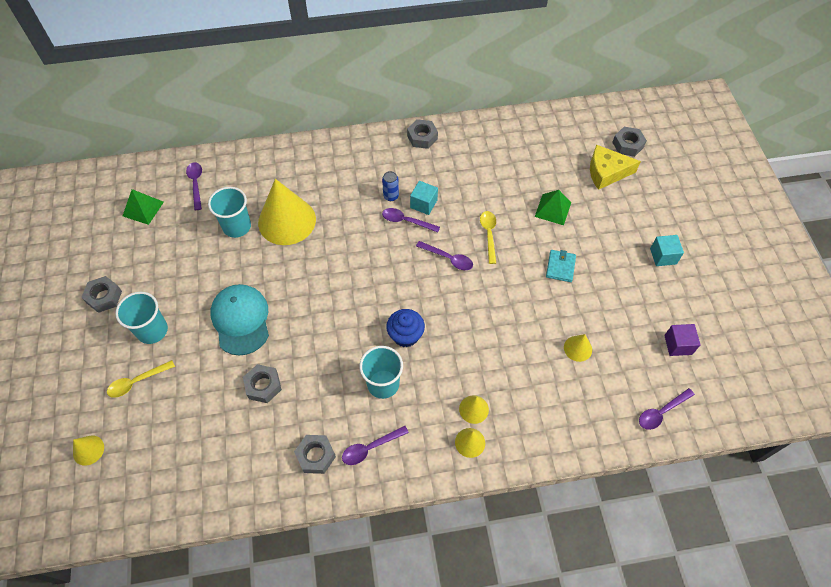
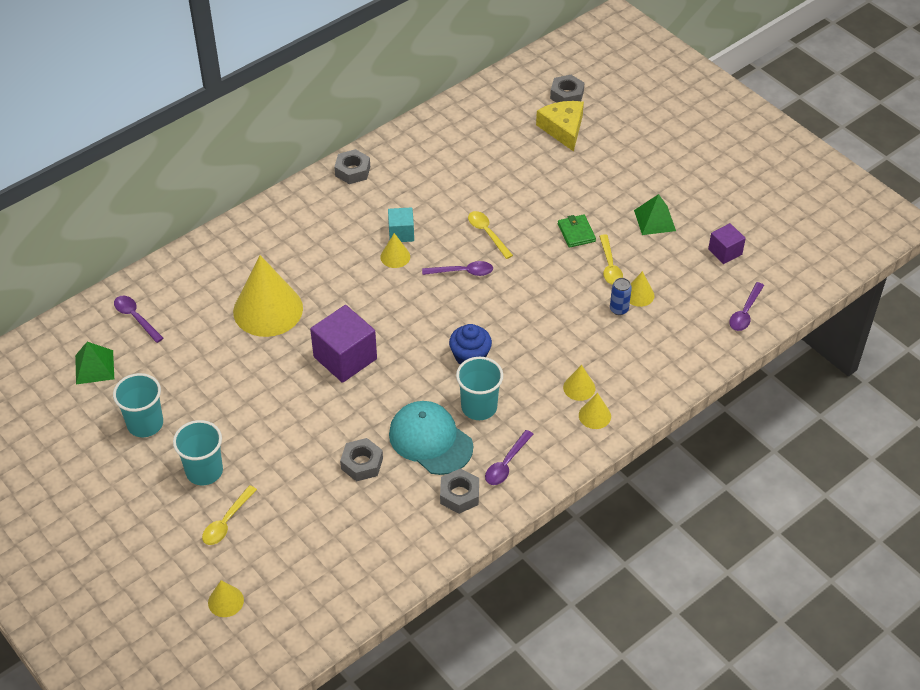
camera: 30 degrees left, 10 degrees down
(104, 297) = (123, 466): grey nut -> none
(237, 226) = (217, 338): turquoise cup -> turquoise cup (145, 424)
(241, 320) = (292, 419): turquoise cap -> turquoise cap (430, 440)
(313, 288) = (345, 358): none -> purple cube
(391, 196) = (361, 240): blue can -> blue can (619, 309)
(406, 221) = (395, 256): purple spoon -> yellow cone
(553, 209) = (534, 184): green pyramid -> green pyramid (654, 220)
(560, 267) = (576, 232): turquoise wallet -> green wallet
(569, 310) = (610, 266): none -> yellow spoon
(606, 172) = (563, 129): yellow cheese -> yellow cheese turned 105 degrees clockwise
(663, 256) = (664, 182): turquoise cube -> none

